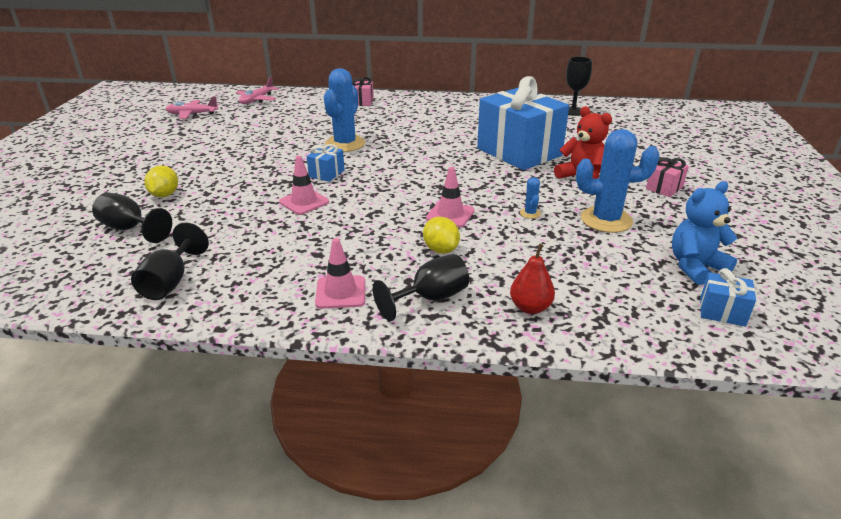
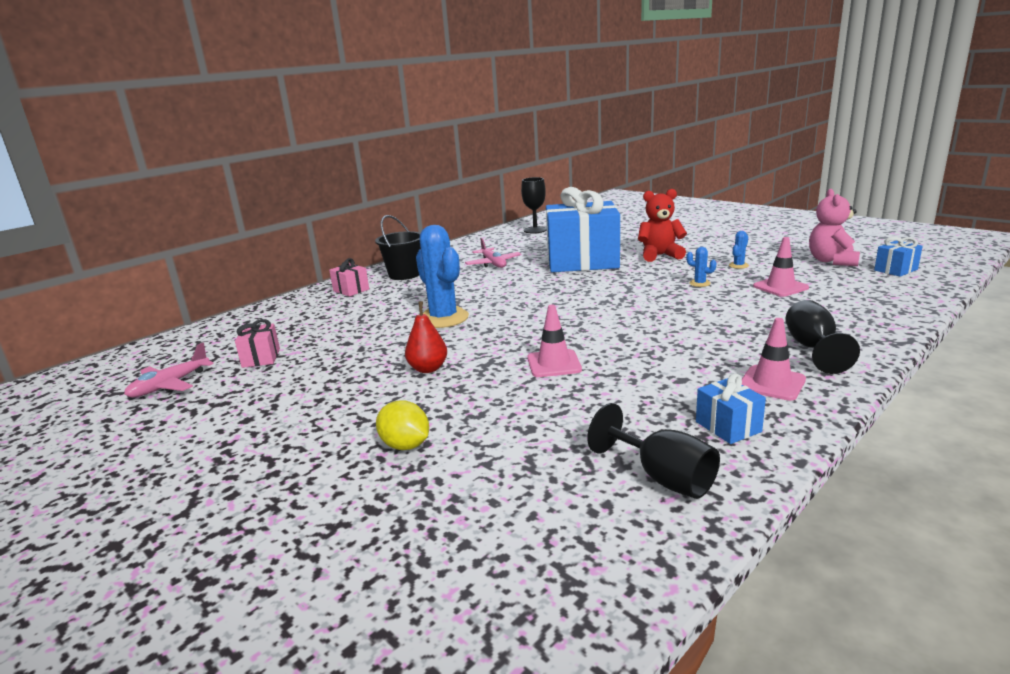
camera: 50 degrees left, 10 degrees down
(130, 229) = (475, 488): black goblet -> none
(257, 100) = (219, 338): pink plane -> pink plane (493, 264)
(326, 173) = (501, 340): blue gift -> blue gift (728, 427)
(409, 105) = (404, 274): none -> black bucket
(441, 250) = (729, 326): yellow lemon -> none
(450, 214) = (667, 309): pink traffic cone -> pink traffic cone (780, 287)
(530, 307) = (854, 318): red pear -> red pear (428, 369)
(606, 220) = (738, 265): blue cactus -> blue cactus, size x0.42
(664, 188) = (708, 240): pink gift -> pink gift (261, 358)
(695, 267) = (831, 261): blue teddy bear -> pink teddy bear

